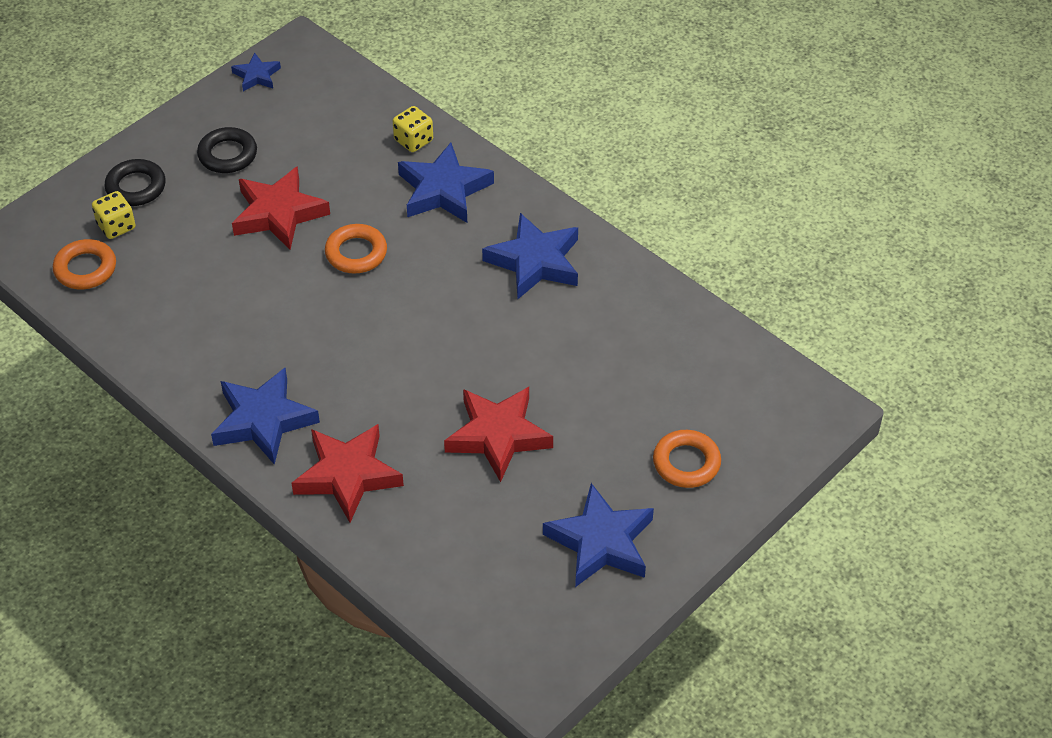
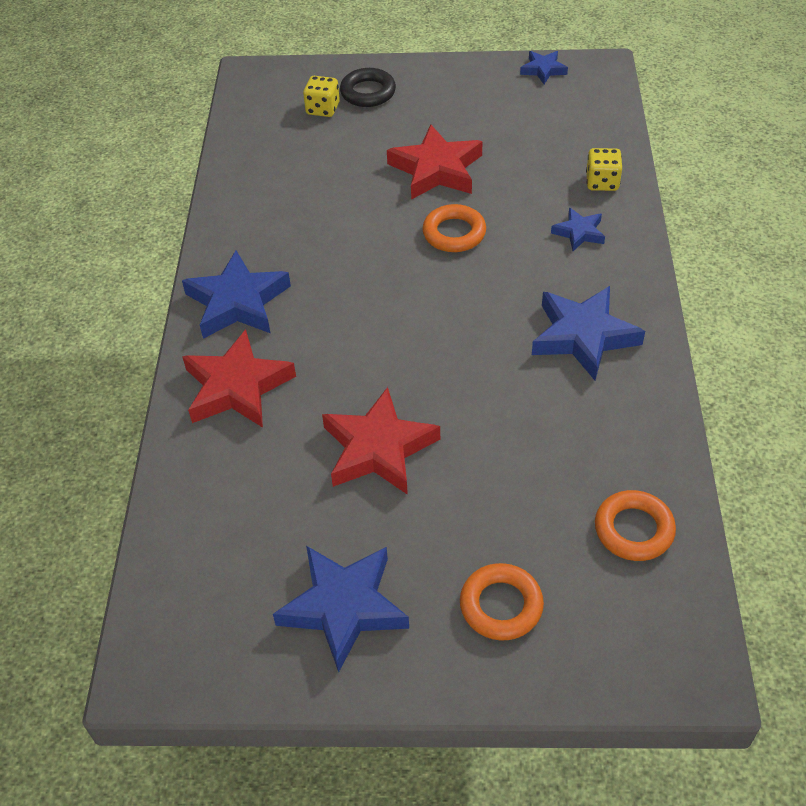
camera: 50 degrees right, 0 degrees up
(85, 269) = (269, 123): orange ring -> orange ring (633, 529)
(227, 155) = (454, 109): black ring -> none
(443, 190) = (579, 232): blue star -> blue star, size x0.53

